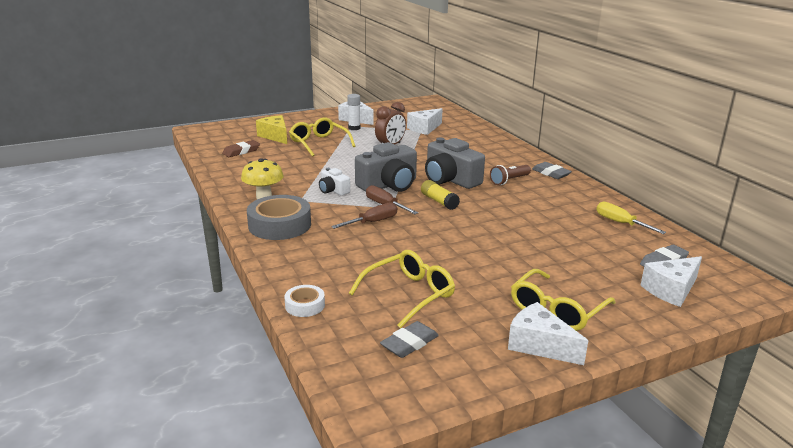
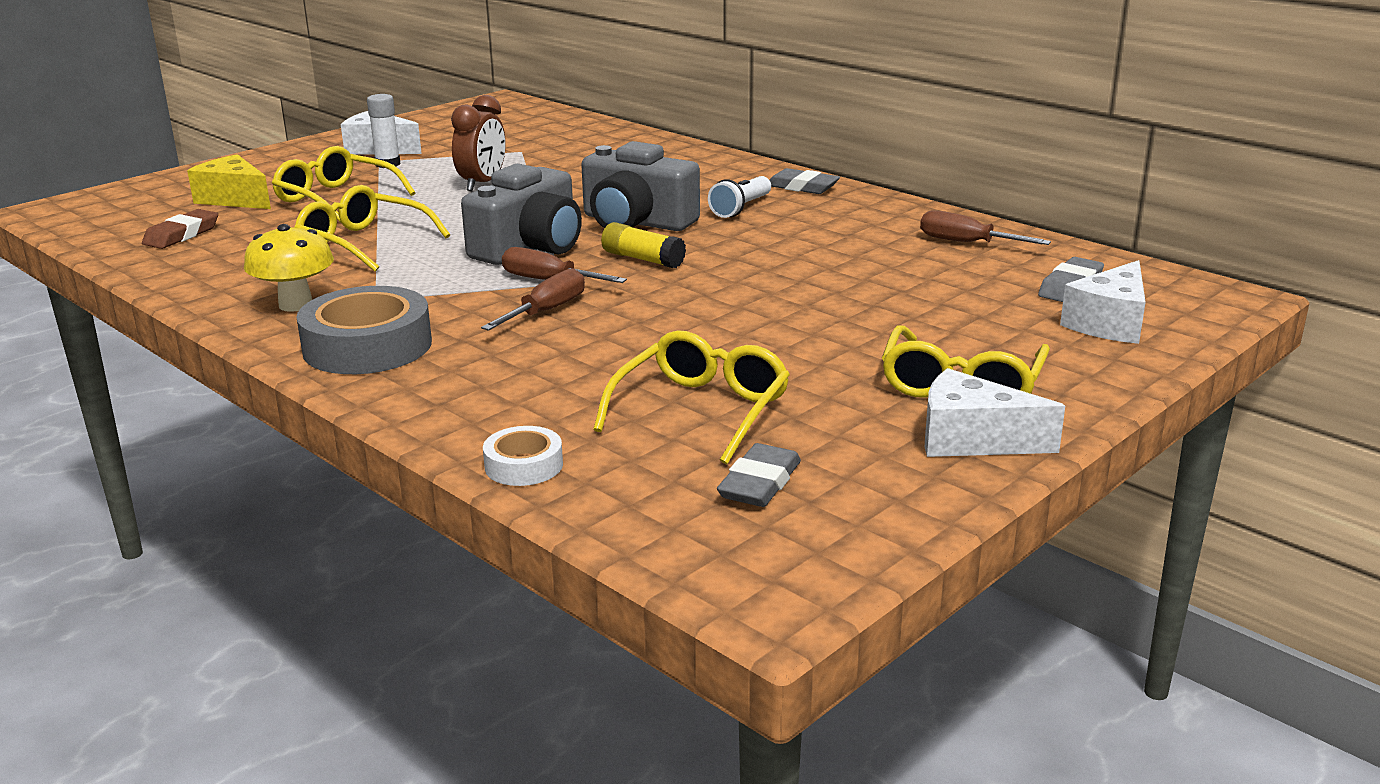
camera: 20 degrees left, 0 degrees up
(314, 169) = (363, 243): none -> yellow glasses
(333, 190) = (429, 272): white camera -> none
(424, 128) = (525, 147): white cheese -> none
(509, 181) = (741, 208): brown flashlight -> white flashlight
(620, 223) = (967, 243): yellow screwdriver -> brown screwdriver

